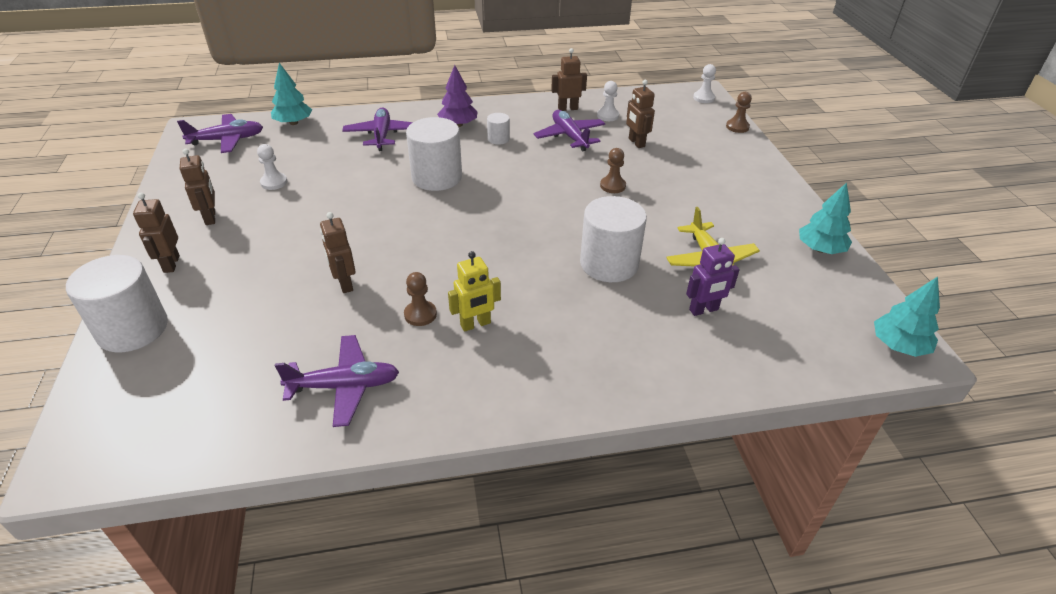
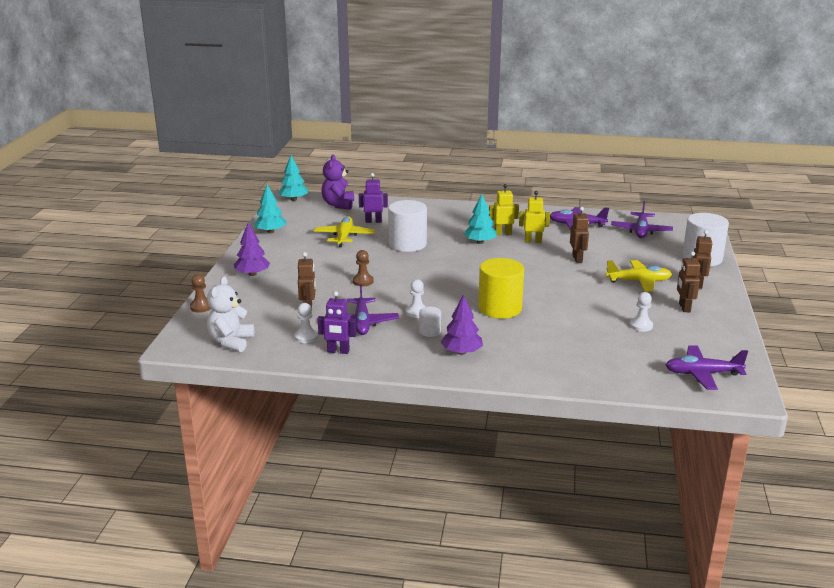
camera: 160 degrees left, 15 degrees down
(258, 252) = (638, 281): none -> yellow plane
(293, 123) = (636, 383): turquoise tree -> turquoise tree (480, 242)
(382, 135) = (542, 353): purple plane -> purple plane (641, 231)
(420, 314) = (533, 241): brown pawn -> yellow robot
(437, 177) = (500, 308): white cylinder -> yellow cylinder
(567, 108) = (338, 351): brown robot -> purple robot
(665, 102) = (231, 342): none -> white teddy bear
(703, 98) = (187, 339): white pawn -> white pawn (417, 312)
(744, 173) = (252, 274): none -> purple tree
(807, 347) = (338, 205): none -> purple teddy bear

